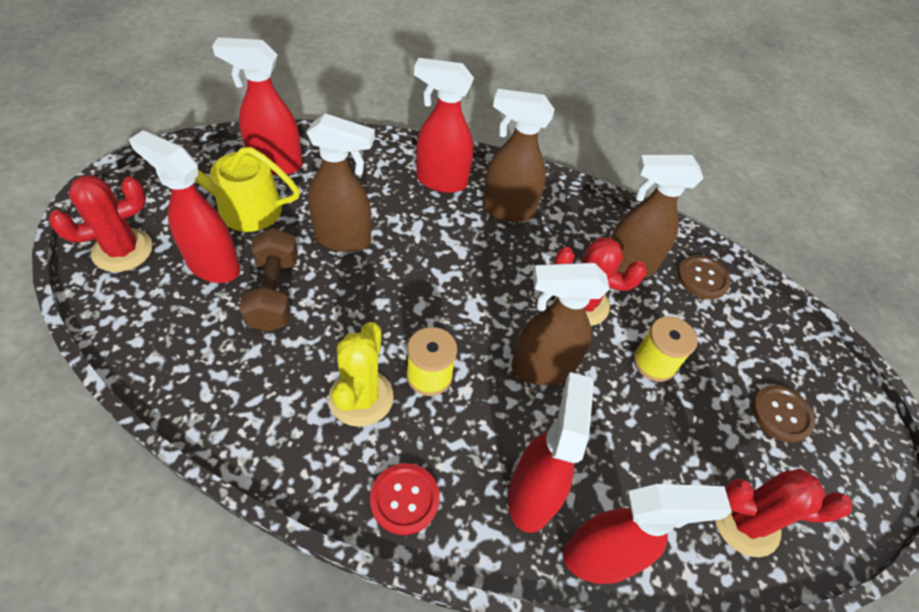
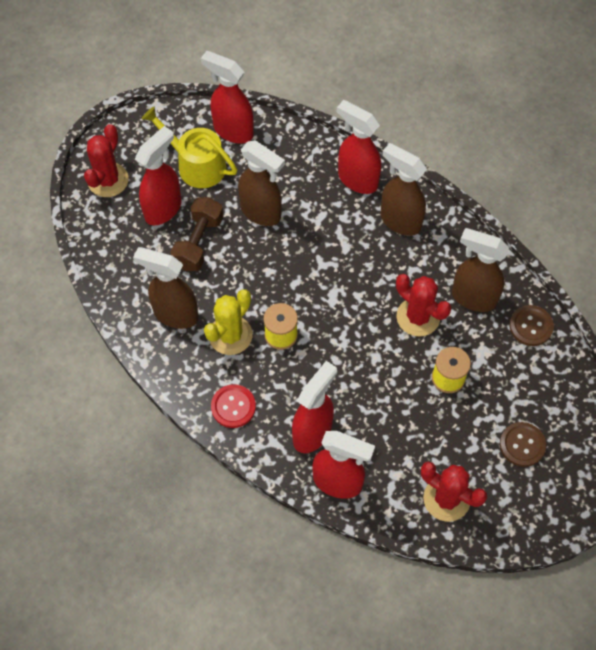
camera: 30 degrees right, 10 degrees up
(122, 250) = (108, 180): red cactus -> red cactus turned 60 degrees counterclockwise
(213, 265) = (163, 209): red spray bottle -> red spray bottle turned 75 degrees clockwise
(541, 368) = (361, 355): brown spray bottle -> brown spray bottle (175, 314)

